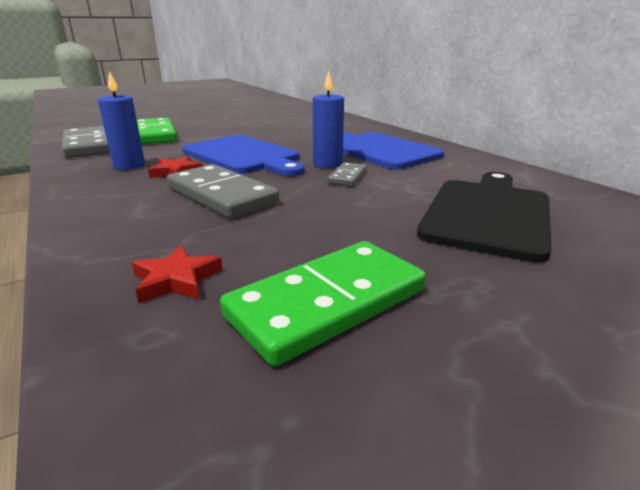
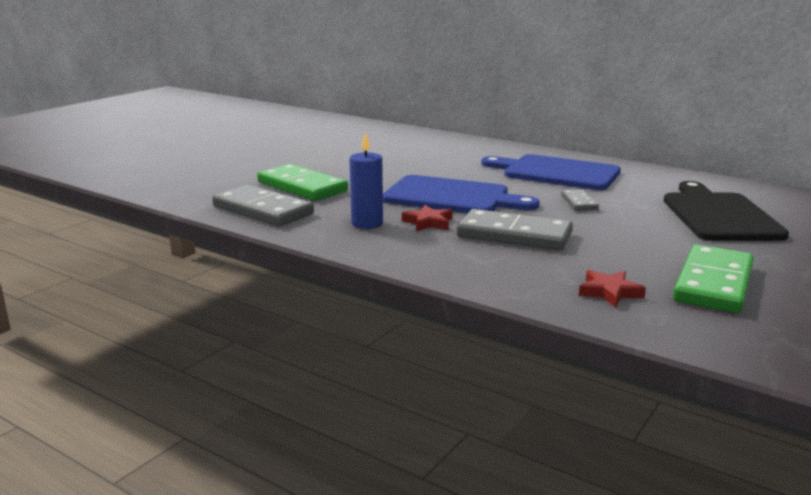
camera: 25 degrees left, 5 degrees down
(327, 164) = (541, 193): blue candle -> none

